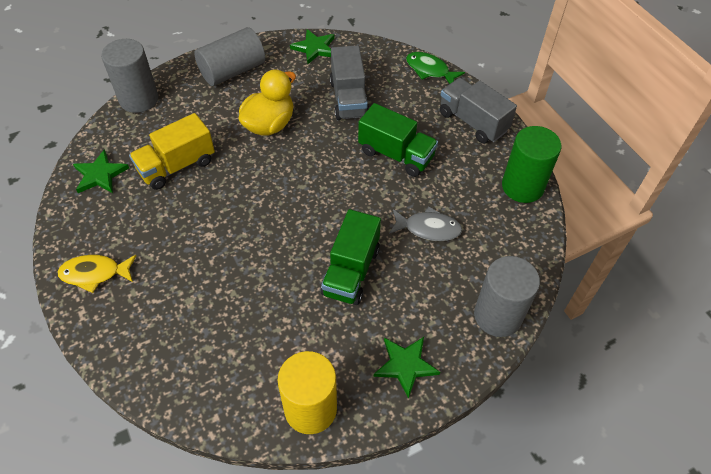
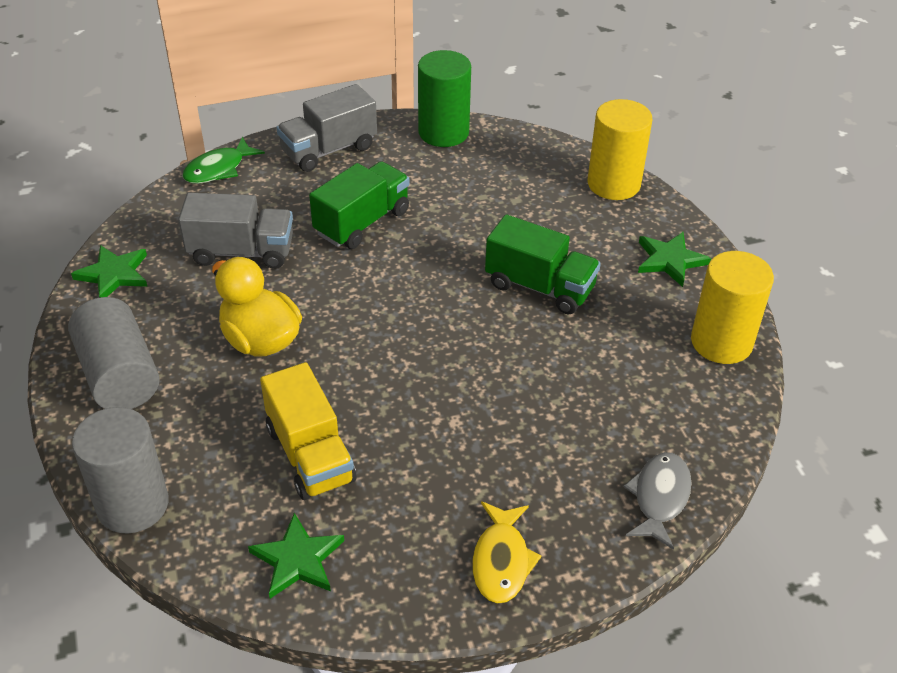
camera: 80 degrees left, 10 degrees down
(428, 228) = (488, 214): grey fish -> grey fish (659, 497)
(497, 315) = (613, 184): grey cylinder -> yellow cylinder

